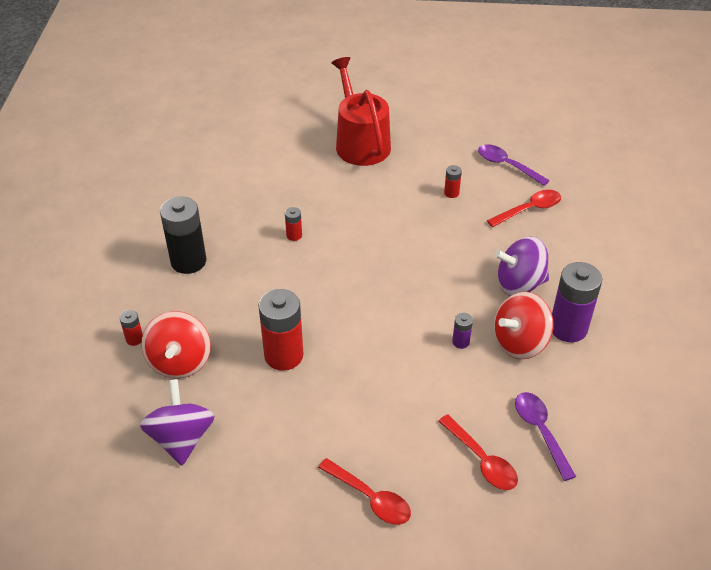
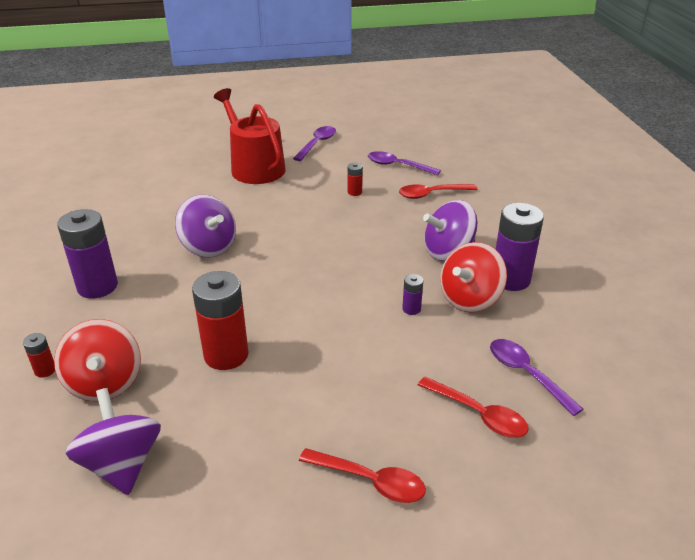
camera: 15 degrees left, 10 degrees down
(188, 261) = (97, 286): black battery -> purple battery
(294, 235) = (208, 247): red battery -> purple spinning top
(432, 121) = (317, 144): none -> purple spoon
(529, 209) = (432, 194): red spoon -> red spoon turned 150 degrees counterclockwise

